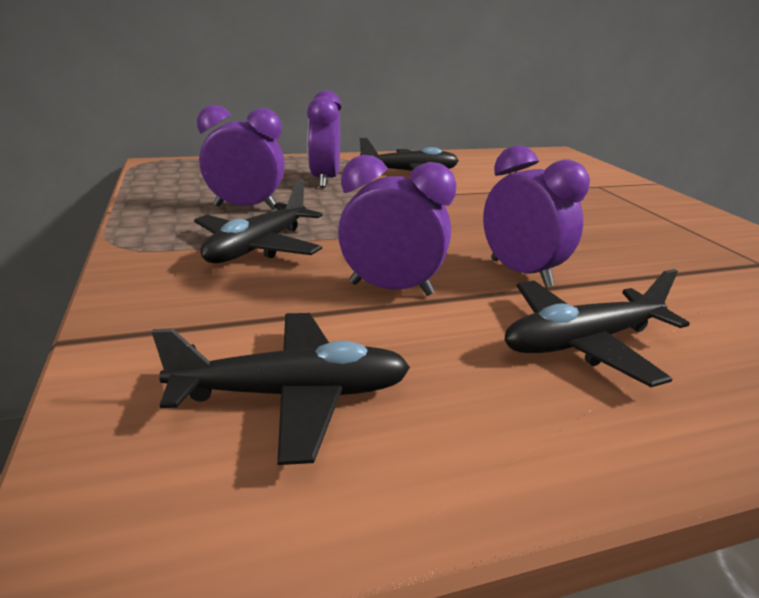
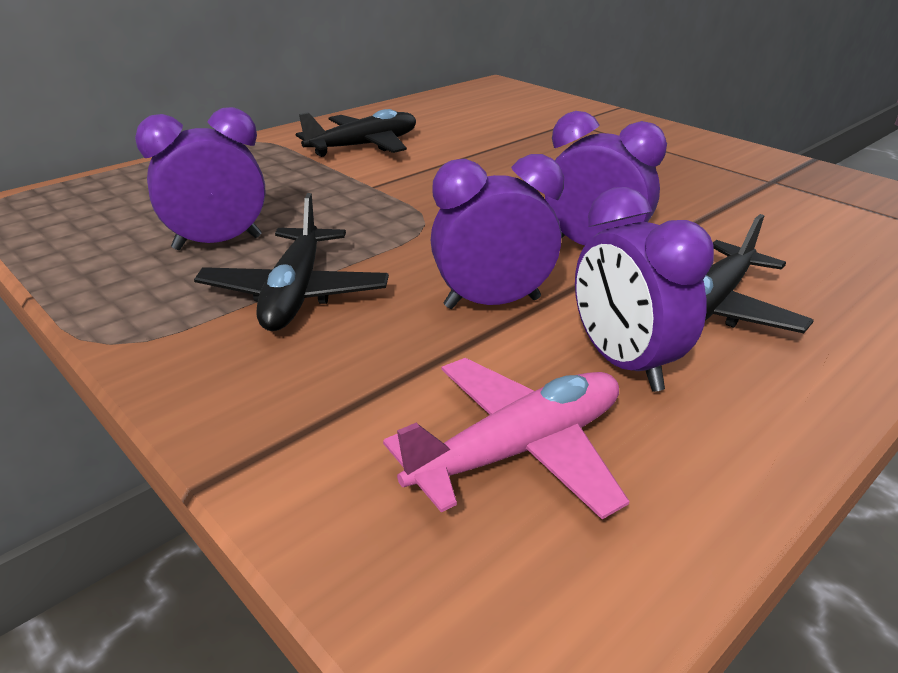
camera: 25 degrees left, 5 degrees up
(294, 394) = (519, 449): black plane -> pink plane
(325, 180) = (274, 180): purple clock -> purple clock (623, 363)

